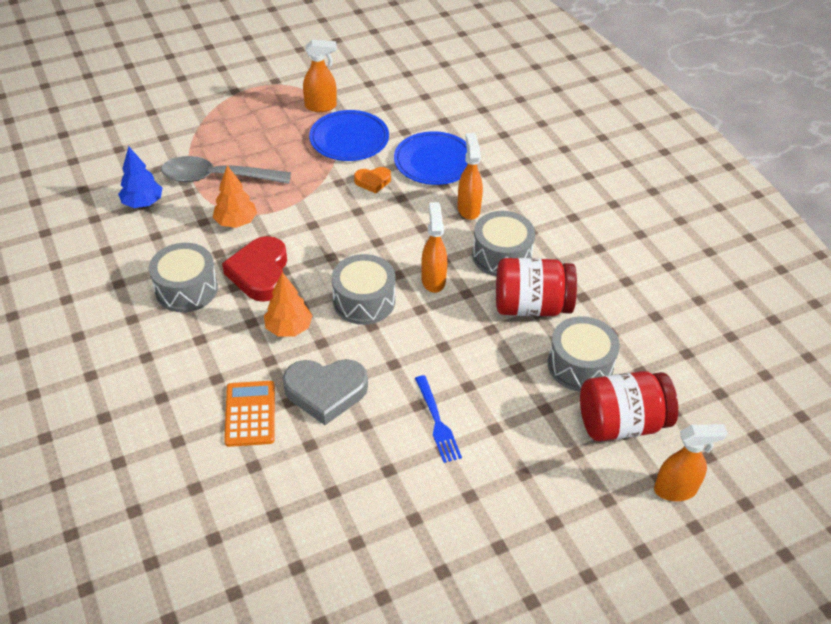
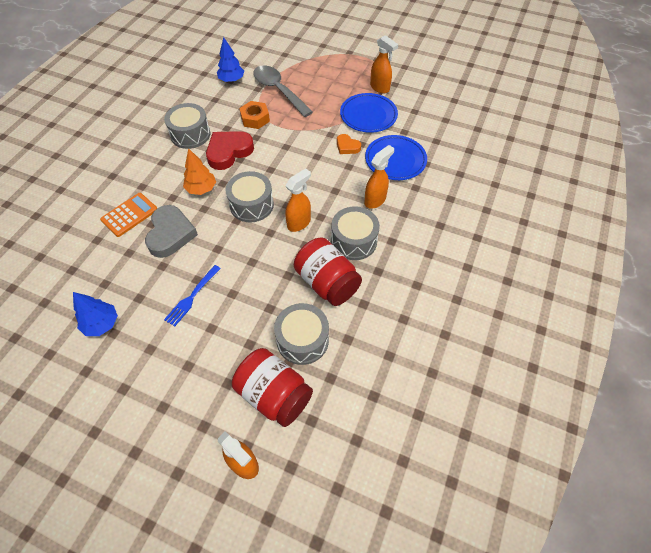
camera: 50 degrees right, 10 degrees up
(236, 222) = (255, 119): orange tree -> orange nut
(325, 392) = (170, 234): grey heart -> grey heart turned 135 degrees counterclockwise
(390, 523) = (102, 324): none -> blue tree

